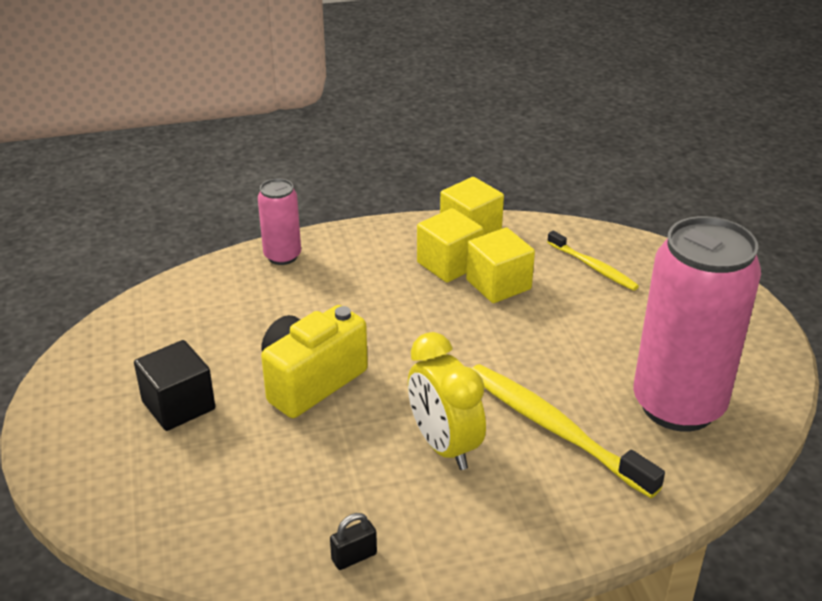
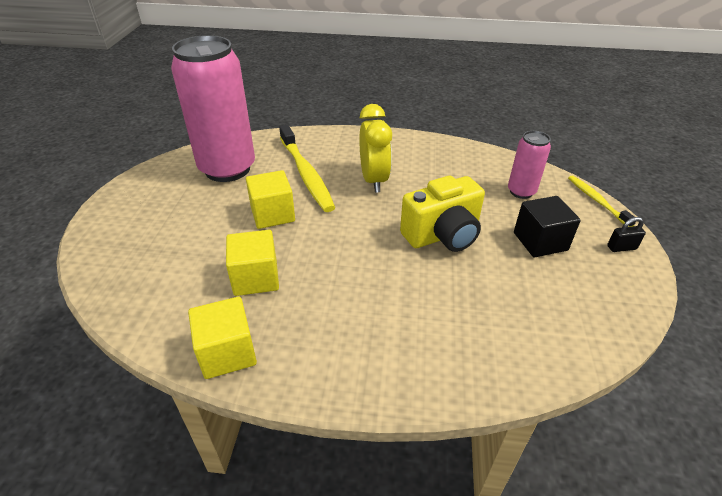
camera: 160 degrees left, 5 degrees up
(282, 256) = (440, 375): pink can -> pink can (521, 192)
(354, 557) = (442, 149): black padlock -> black padlock (621, 247)
(449, 264) = (280, 313): yellow cube -> yellow cube (272, 214)
(593, 266) = (164, 273): yellow toothbrush -> yellow toothbrush (597, 201)

